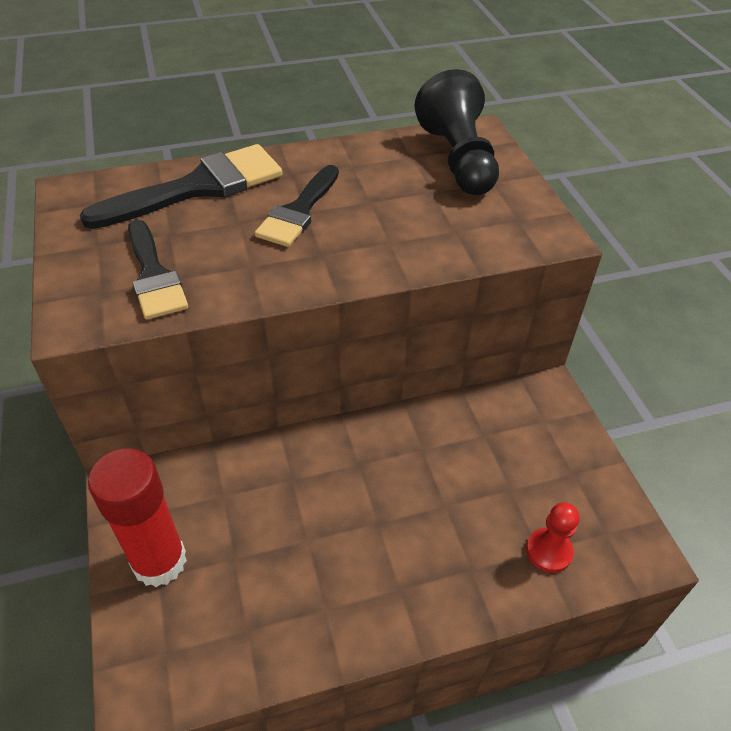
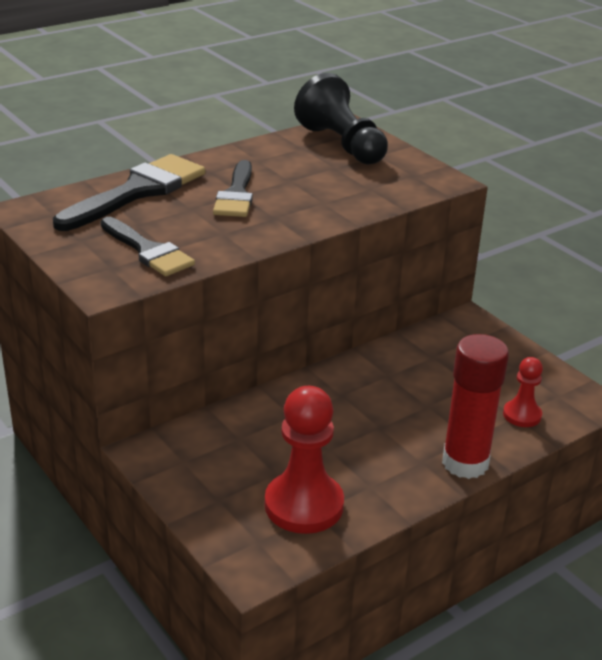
camera: 20 degrees left, 15 degrees down
(159, 561) = (213, 489): red glue stick -> red glue stick (465, 463)
(239, 615) = (304, 505): none -> red pawn

